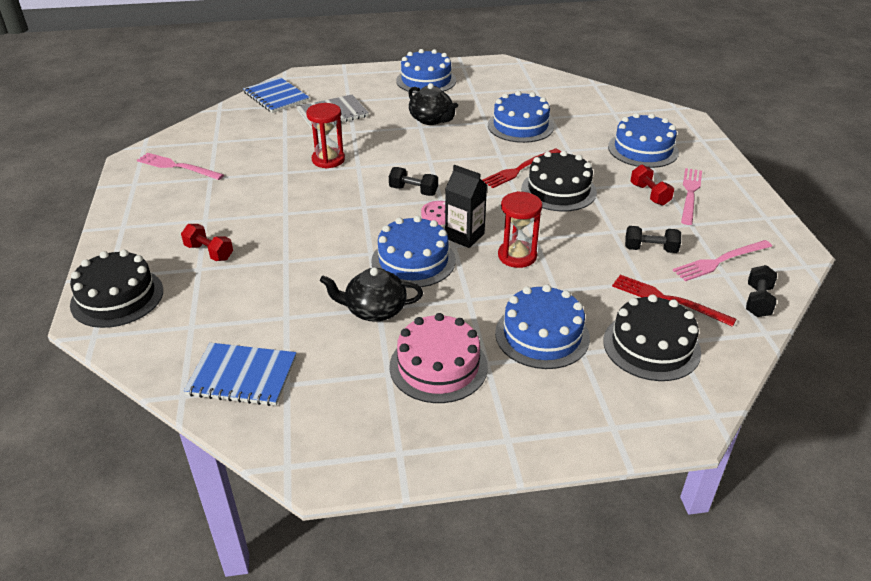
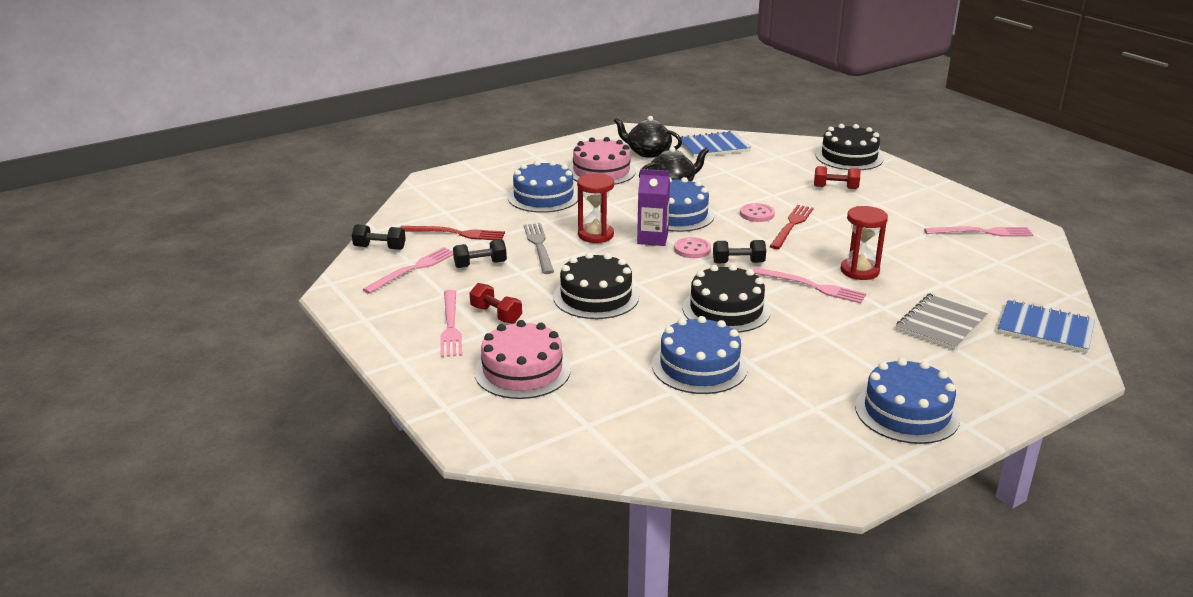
camera: 155 degrees right, 10 degrees down
(334, 239) = (757, 214): none -> pink button
(381, 157) = (812, 286): none -> pink fork
(431, 119) = (817, 346): black teapot -> black teapot (648, 152)
(464, 236) = (652, 239): black carton -> purple carton
(520, 169) = (653, 309): red fork -> red fork (791, 225)
(583, 257) = (539, 246): none -> grey fork
(643, 149) = (522, 371): blue cake -> pink cake
(651, 346) = (462, 207): black cake -> black cake (726, 309)
(758, 301) = (380, 248): black dumbbell -> black dumbbell turned 75 degrees counterclockwise

